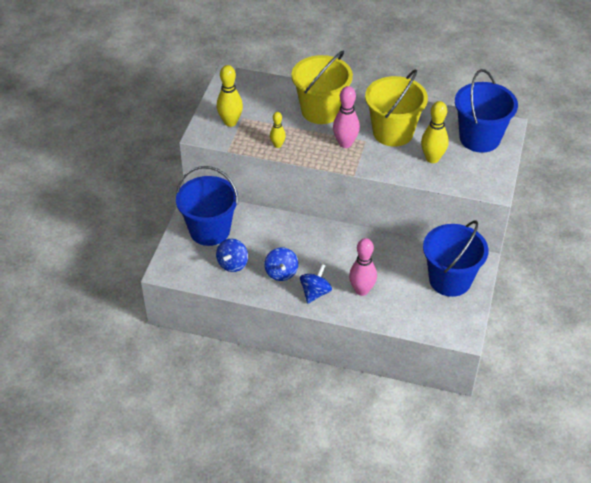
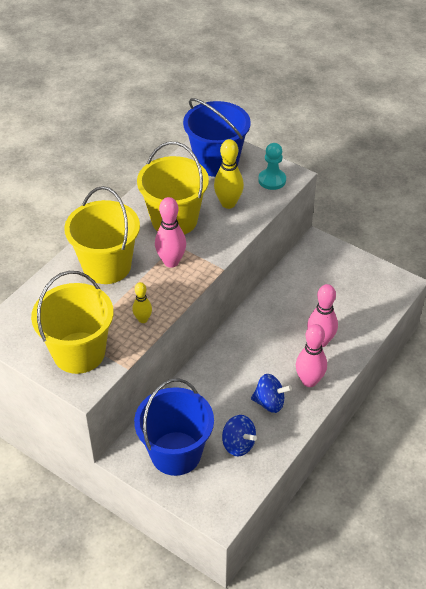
camera: 70 degrees left, 0 degrees up
(230, 122) = (79, 352): yellow bowling pin -> yellow bucket
(315, 292) = (309, 381): blue spinning top -> pink bowling pin
(450, 280) = (332, 271): blue bucket -> none
(480, 178) = (272, 180): none -> turquoise pawn

